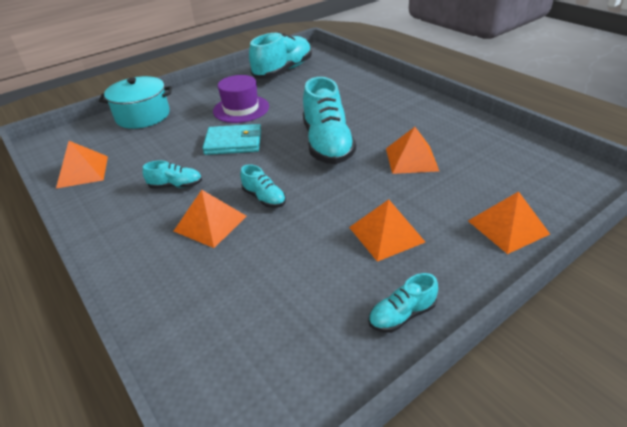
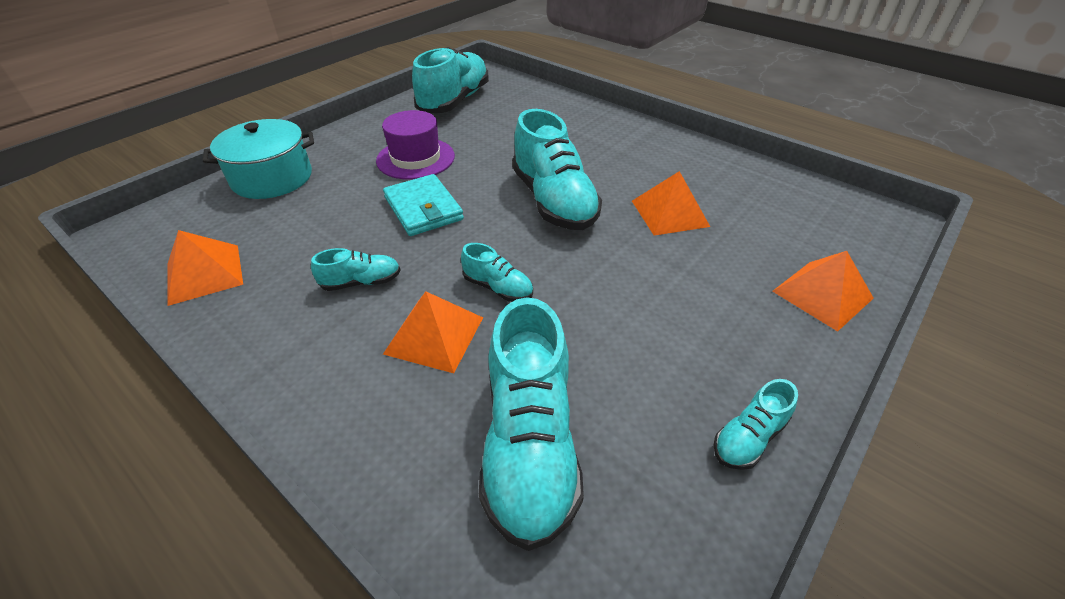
camera: 15 degrees left, 5 degrees up
(233, 142) = (423, 209): turquoise wallet -> turquoise wallet turned 75 degrees clockwise
(246, 297) = (529, 444): none -> turquoise shoe
(386, 234) = (681, 322): orange pyramid -> none

